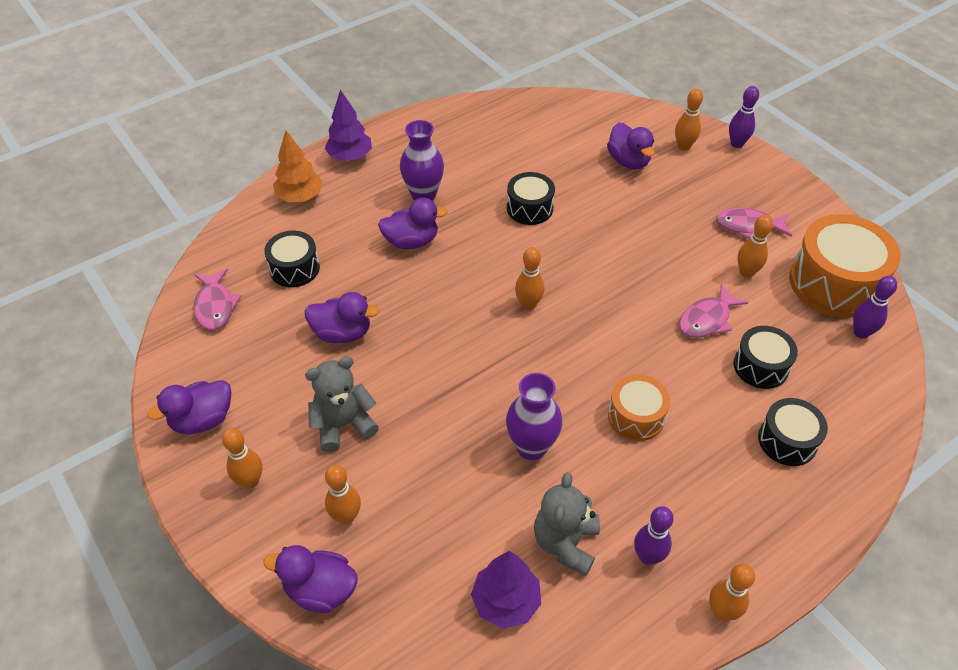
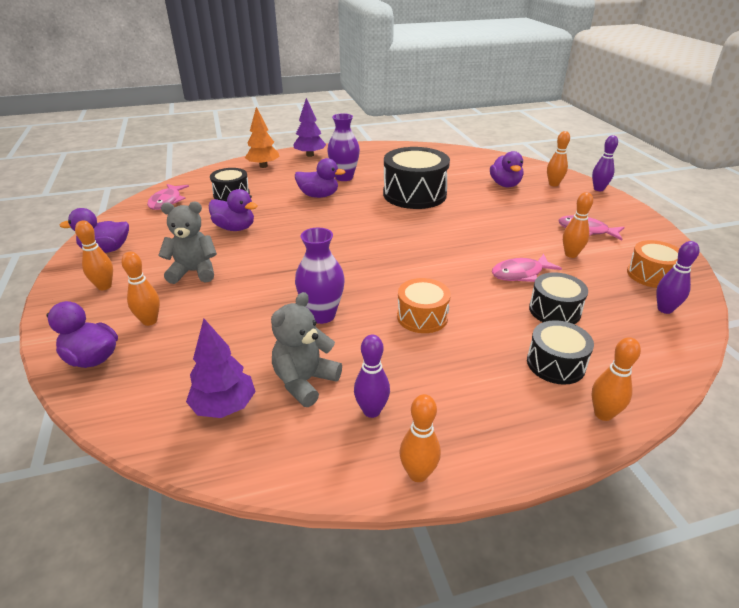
camera: 20 degrees right, 15 degrees down
(528, 304) = (378, 239): orange bowling pin -> orange bowling pin (603, 414)
(529, 208) = (414, 194): black drum -> black drum, size x1.78
(834, 283) = (651, 275): orange drum -> orange drum, size x0.56

